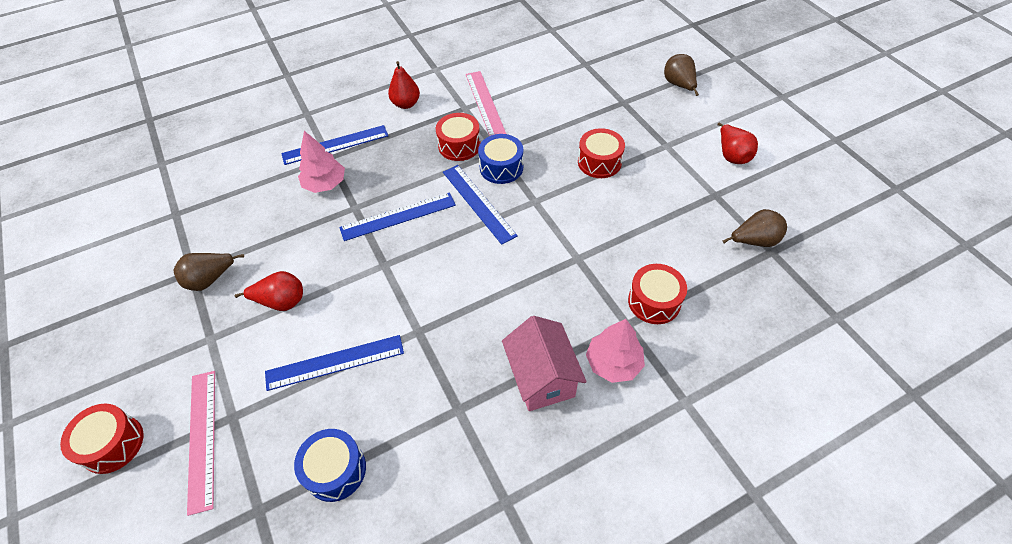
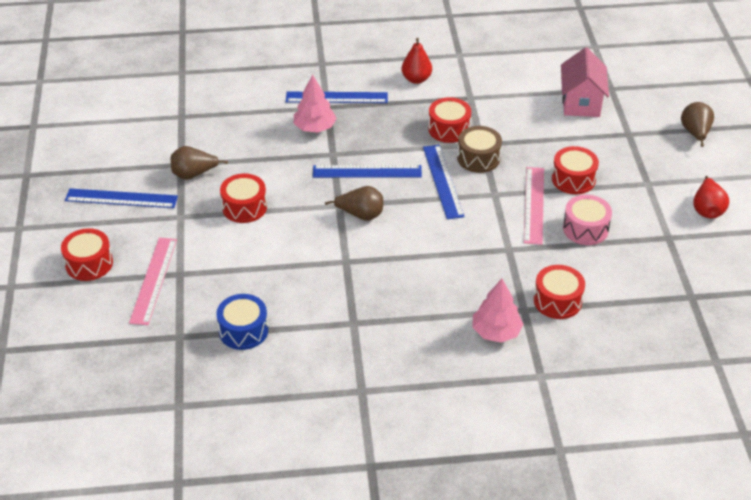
camera: 20 degrees right, 10 degrees down
(281, 301) = (244, 207): red pear -> red drum
(335, 362) = (270, 262): blue ruler -> blue ruler (121, 198)
(485, 103) = (491, 98): pink ruler -> pink ruler (534, 205)
(501, 167) = (478, 158): blue drum -> brown drum
(542, 378) = (431, 323): pink house -> pink house (581, 102)
(637, 211) = (585, 229): none -> pink drum
(754, 241) = (680, 284): brown pear -> brown pear (361, 215)

